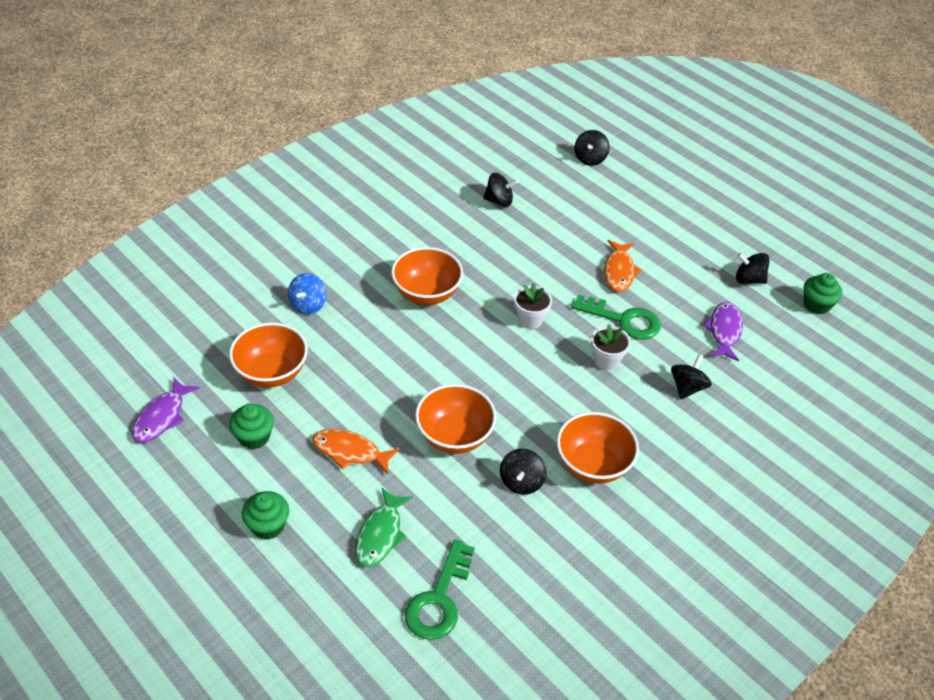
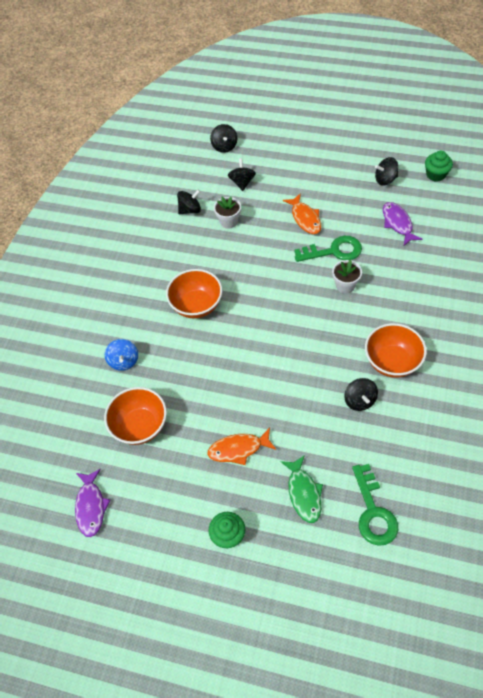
camera: 25 degrees left, 10 degrees up
(254, 437) = (167, 480): green cupcake -> none
(454, 436) = (295, 395): orange bowl -> none
(530, 319) = (277, 285): white flower pot -> white flower pot (228, 221)
(687, 387) = (406, 275): black spinning top -> black spinning top (242, 182)

